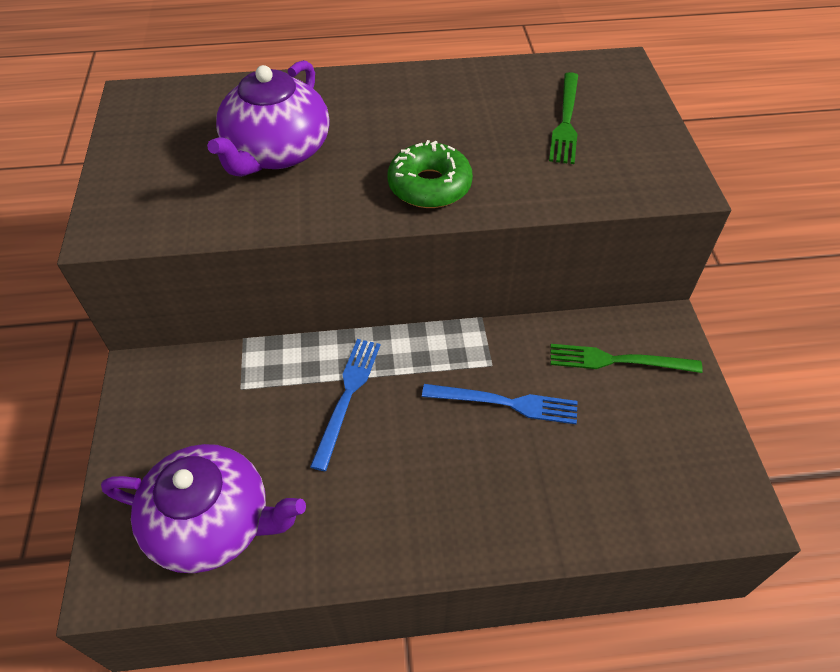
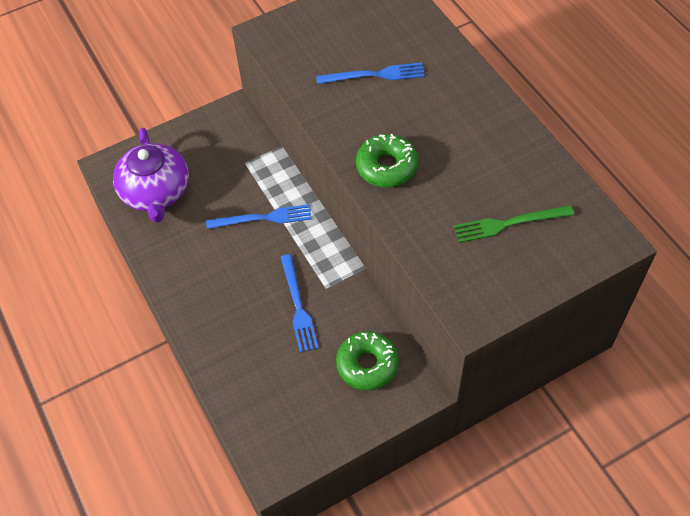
camera: 70 degrees right, 5 degrees up
(277, 151) = (374, 75): purple teapot -> blue fork
(618, 360) = (367, 364): green fork -> green donut

